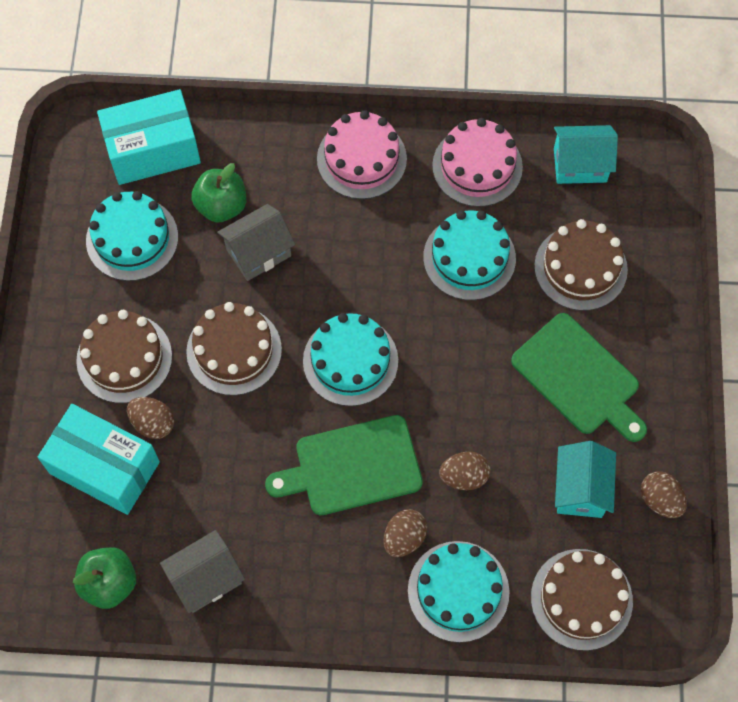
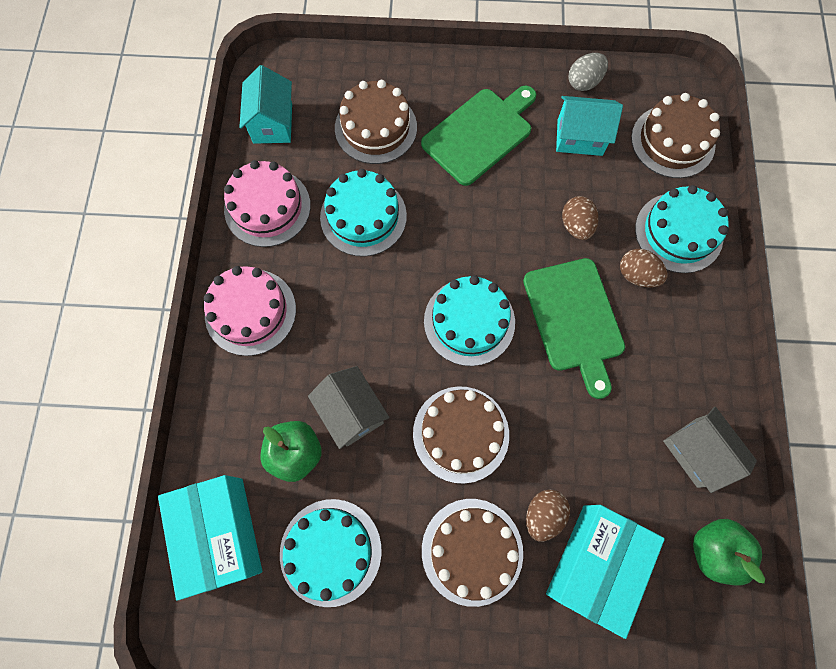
camera: 90 degrees left, 5 degrees up
(660, 500) = (584, 82): brown egg -> grey egg

